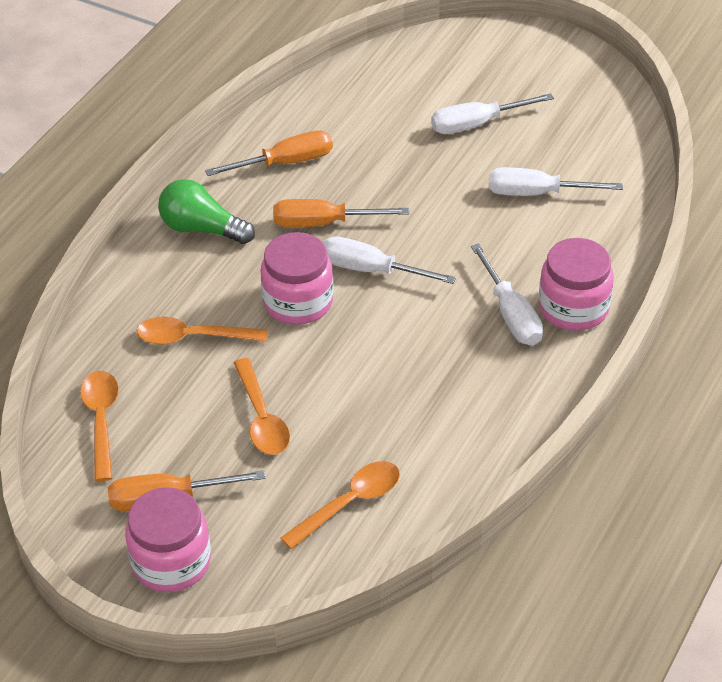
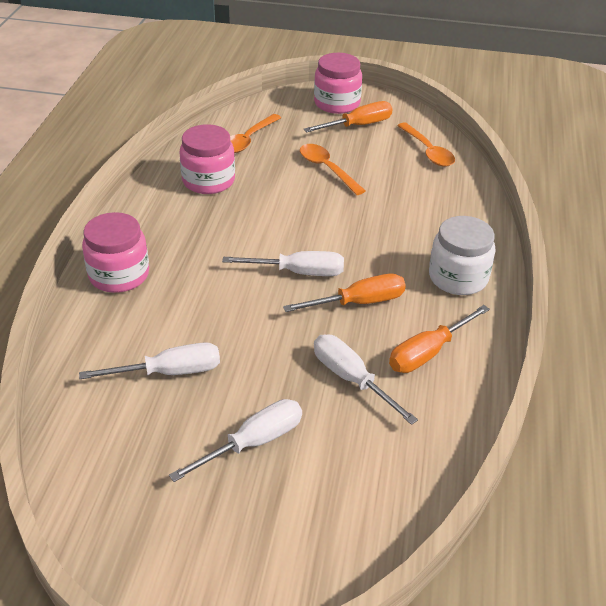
camera: 160 degrees right, 5 degrees down
(193, 337) = (405, 203): orange spoon -> none
(202, 229) = (458, 277): green light bulb -> white jar
(298, 302) = (344, 239): pink jar -> pink jar (208, 181)
(511, 314) = (171, 261): white screwdriver -> white screwdriver (351, 379)

